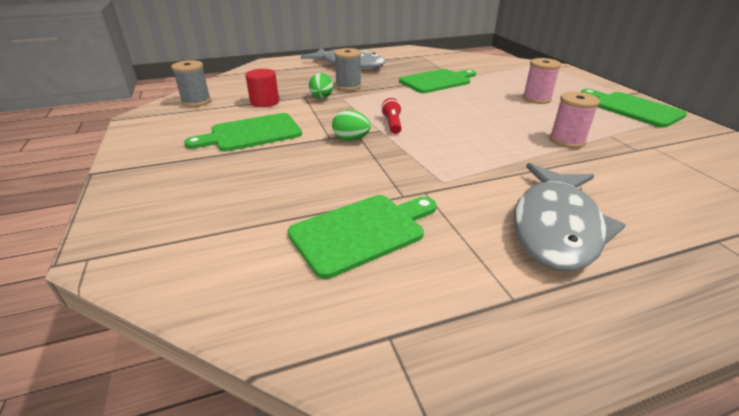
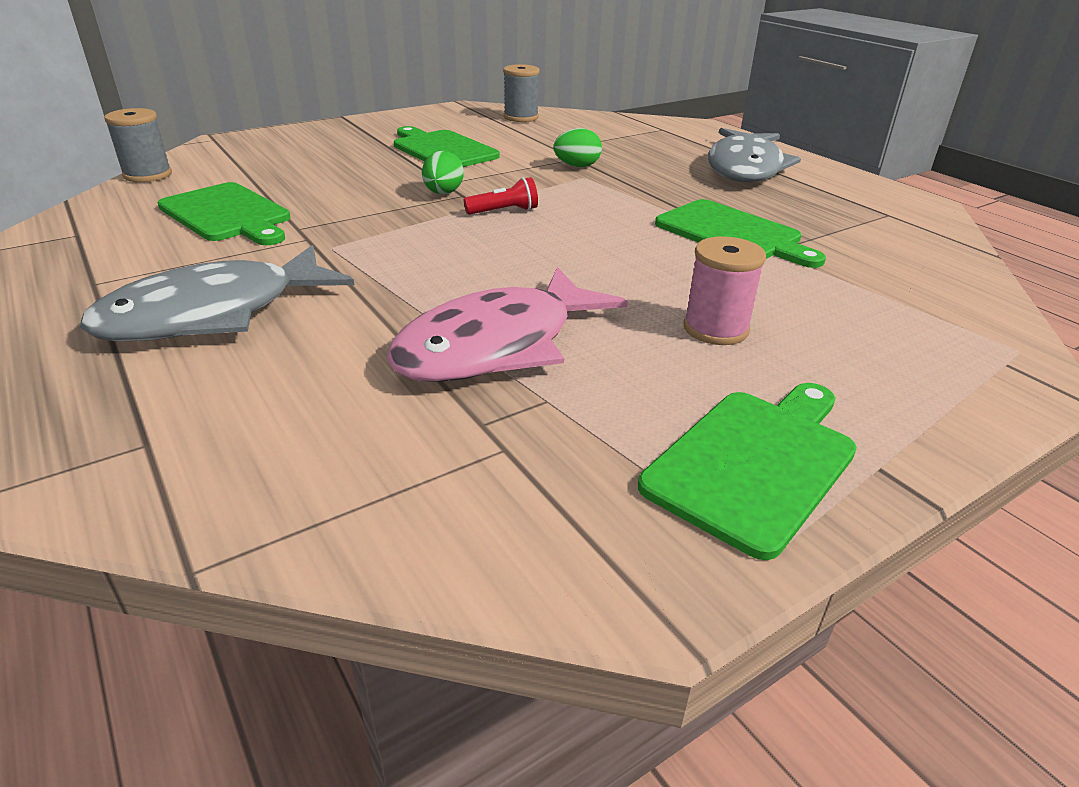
camera: 75 degrees right, 0 degrees up
(264, 102) = (540, 143): red cylinder -> none
(348, 86) = (639, 176): grey spool -> grey spool (148, 175)
(556, 227) = (214, 314): grey fish -> grey fish turned 45 degrees counterclockwise
(567, 141) = (497, 345): pink spool -> pink fish

